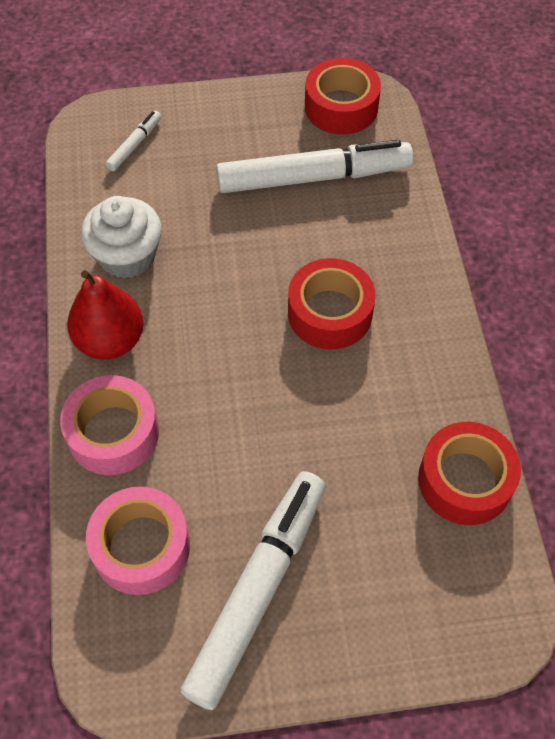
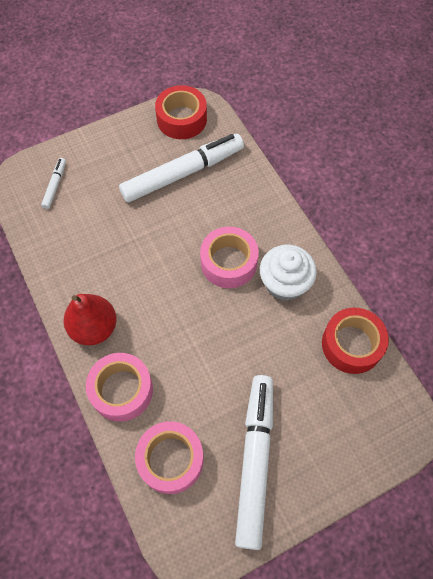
camera: 20 degrees left, 5 degrees up
(127, 256) = (81, 265): white cupcake -> white cupcake (284, 283)
(330, 313) = (228, 262): red tape -> pink tape

